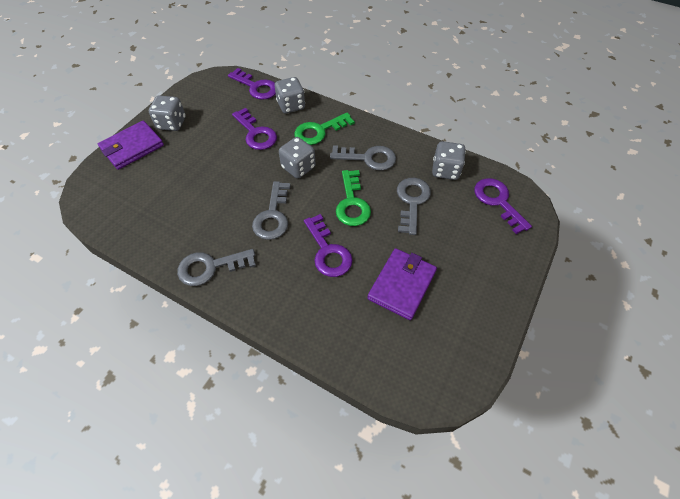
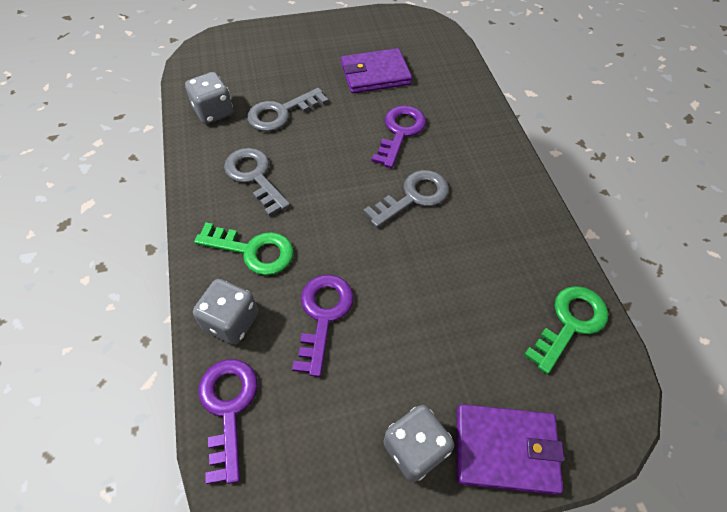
camera: 135 degrees left, 0 degrees up
(210, 267) = (515, 196): grey key -> none
(298, 167) = (331, 225): grey dice -> none
(352, 203) = (330, 150): green key -> green key (570, 323)
(497, 201) = (222, 64): purple key -> none

